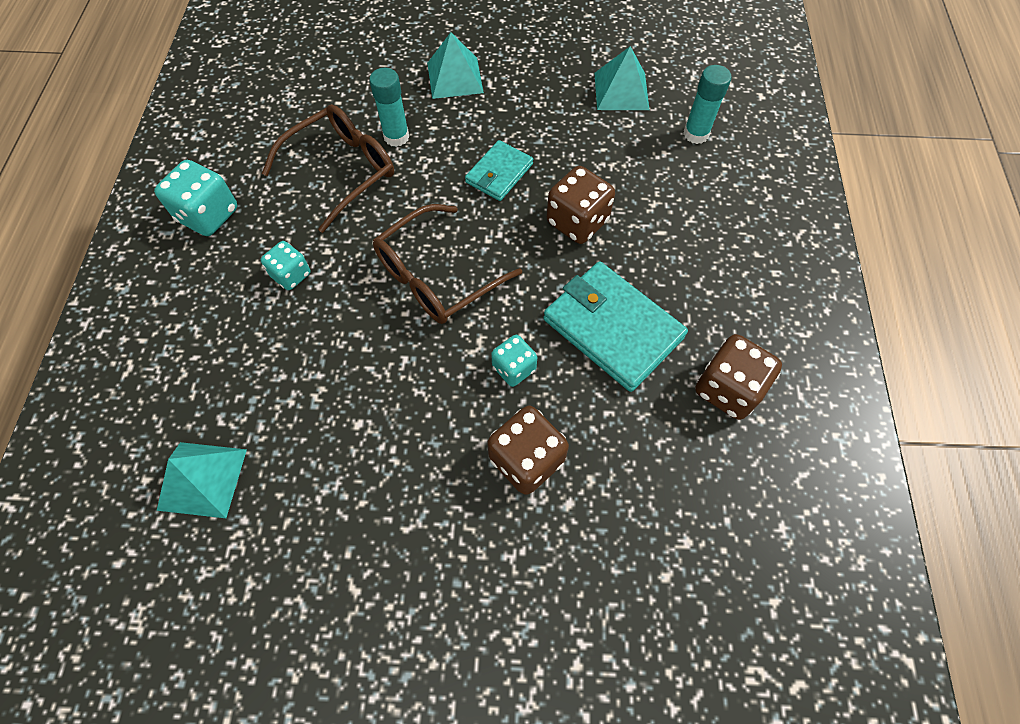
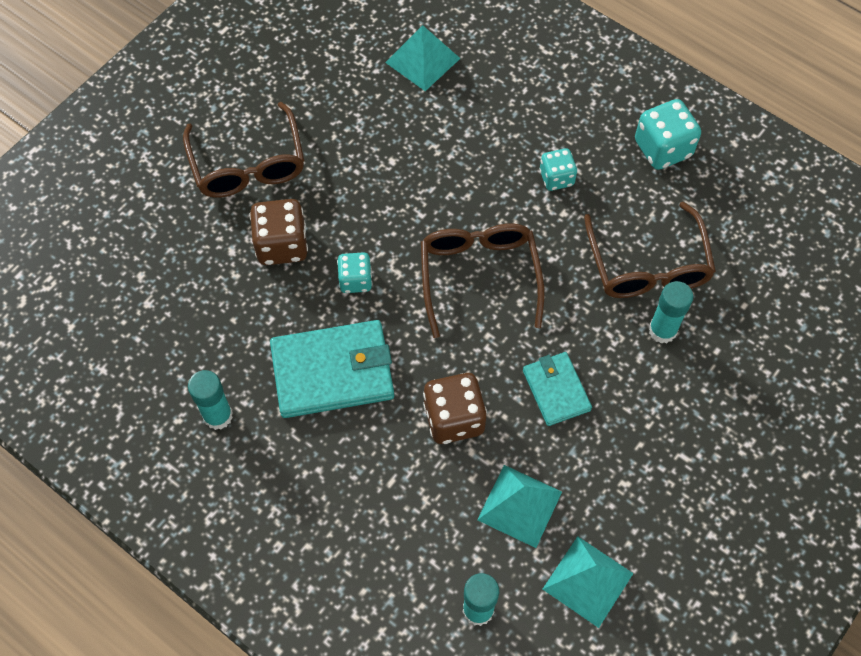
camera: 125 degrees right, 0 degrees up
(454, 77) = (714, 428): turquoise pyramid -> turquoise pyramid (520, 505)
(457, 568) = (248, 165): none -> brown glasses
(727, 389) = (218, 416): brown dice -> turquoise glue stick

